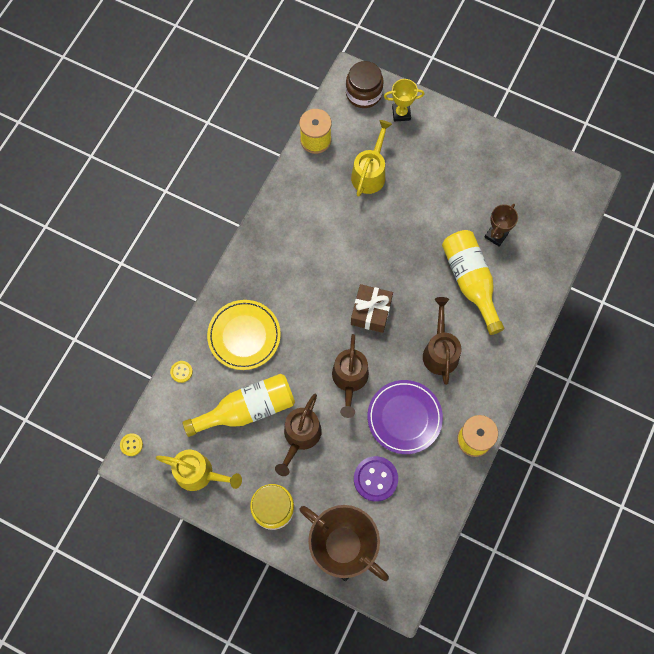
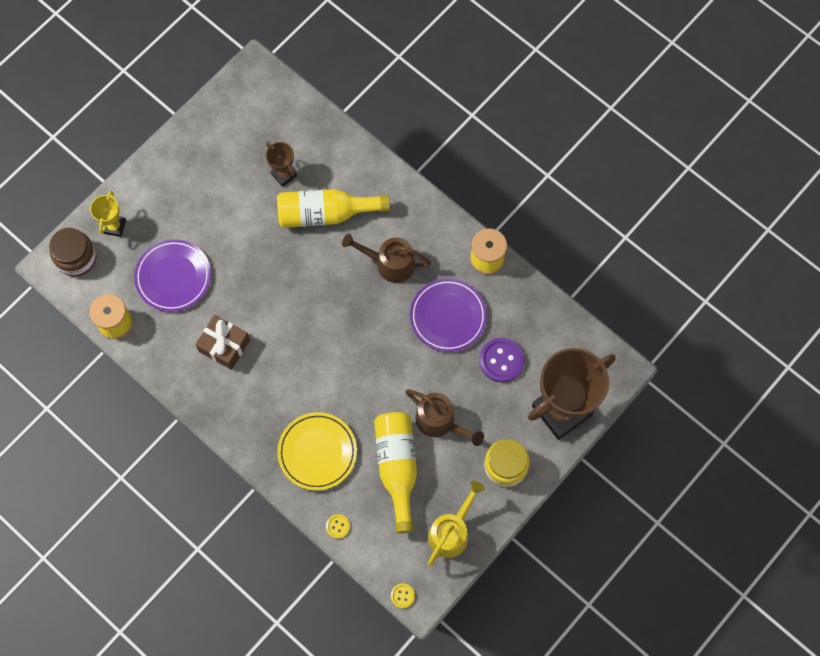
camera: 75 degrees left, 0 degrees up
(349, 380) = (394, 358): brown watering can -> none
(370, 173) = (173, 277): yellow watering can -> purple plate
(371, 312) = (329, 318): brown gift -> brown gift (224, 345)

